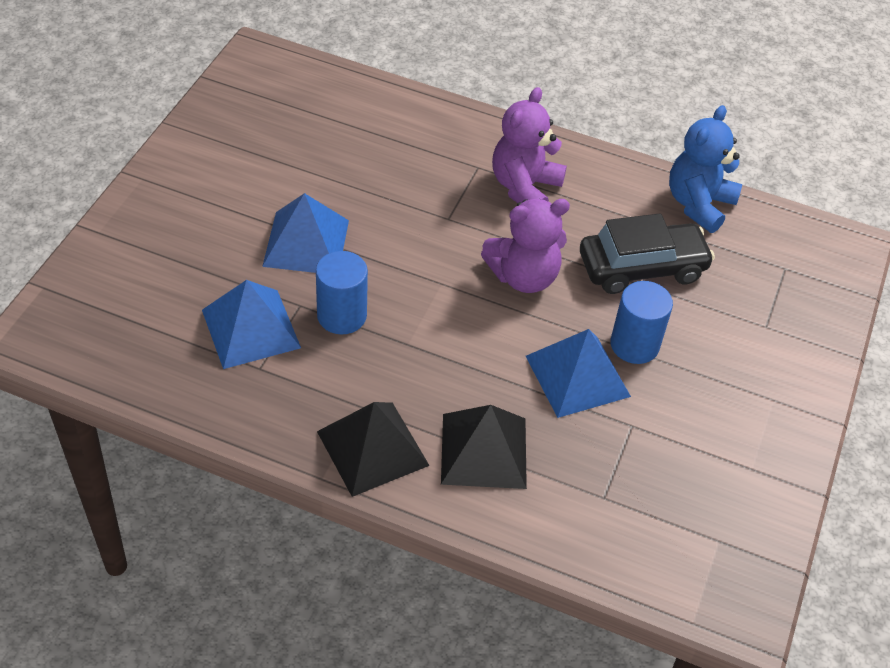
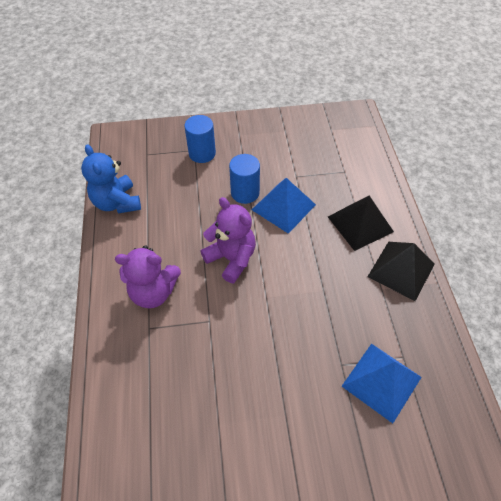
camera: 115 degrees left, 5 degrees up
(306, 243) = (289, 394): blue pyramid -> none
(342, 315) = (331, 335): blue cylinder -> blue cylinder (202, 153)
(642, 267) = (186, 209): black car -> none
(698, 204) = (117, 203): blue teddy bear -> blue teddy bear turned 60 degrees clockwise

